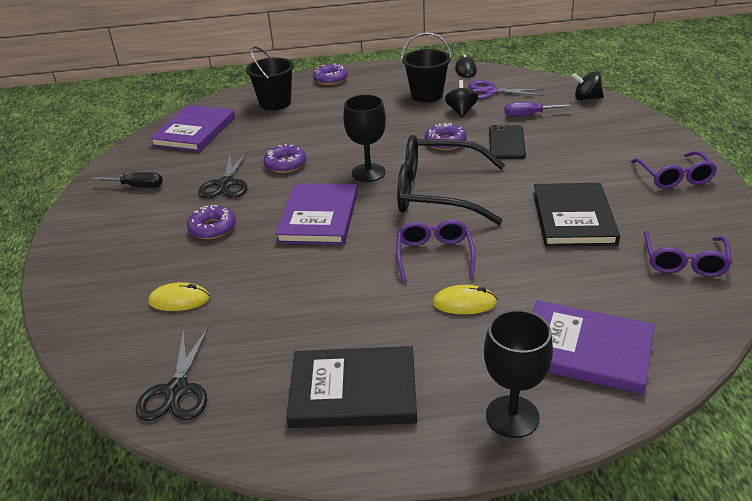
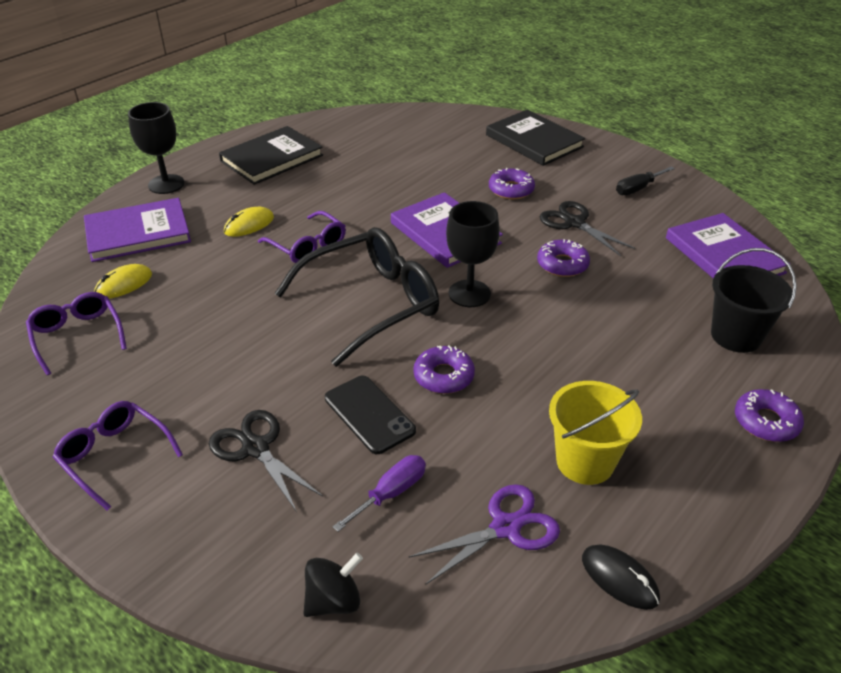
camera: 135 degrees right, 5 degrees up
(177, 390) = (369, 122): black scissors -> black scissors (255, 448)
(179, 300) = (445, 149): yellow mouse -> yellow mouse (124, 284)
(427, 95) = (585, 461): black bucket -> yellow bucket
(461, 111) = (493, 449): black spinning top -> none
(573, 218) = (209, 337): black book -> black book (534, 141)

